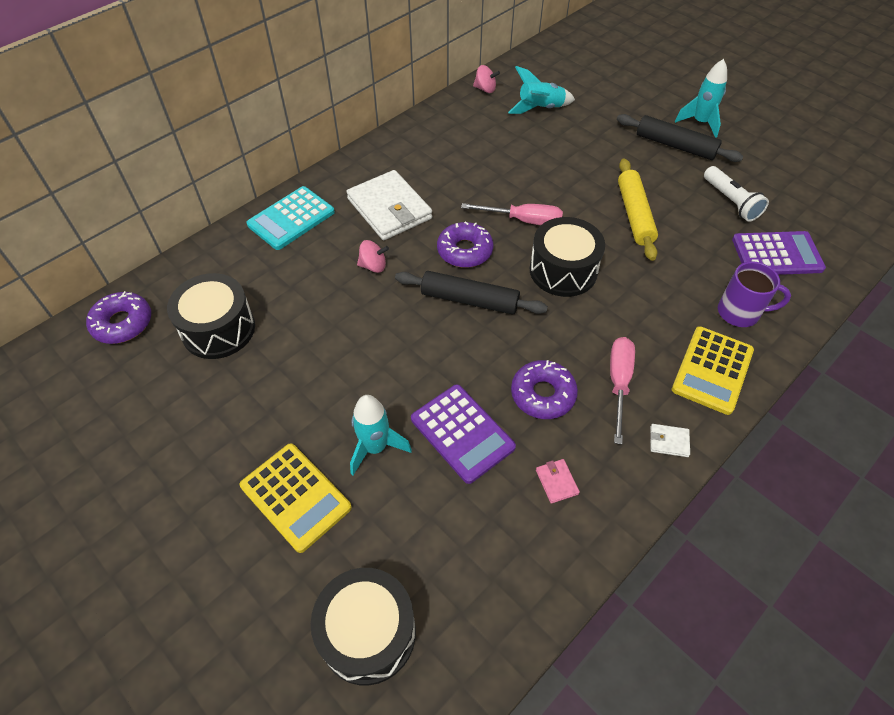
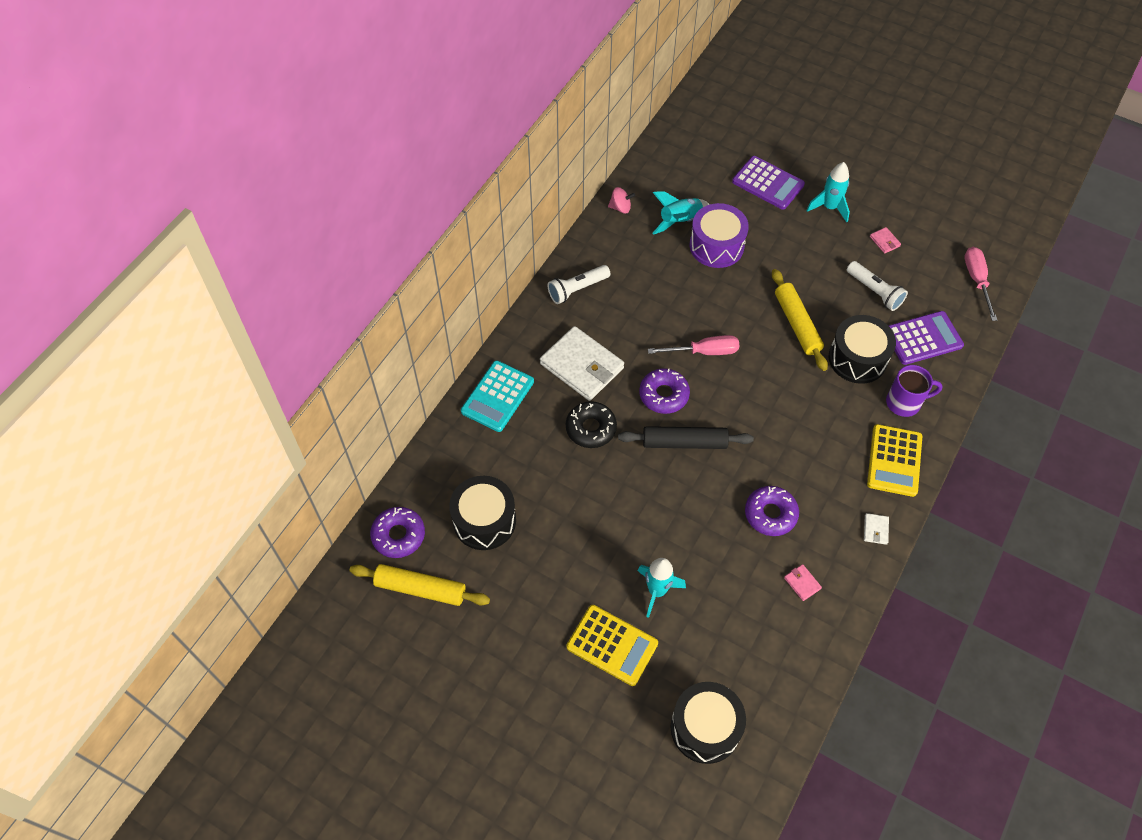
camera: 15 degrees left, 5 degrees up
(115, 381) = (420, 589): none -> yellow rolling pin
(373, 266) = (591, 428): pink spinning top -> black donut
(414, 145) = (577, 289): none -> white flashlight
(462, 433) = (719, 562): purple calculator -> purple calculator (768, 183)
(563, 270) = (753, 395): black drum -> black drum (857, 358)
(570, 134) = (716, 246): none -> purple drum
(618, 383) = (826, 490): pink screwdriver -> pink screwdriver (976, 281)
(669, 441) = (875, 529): white wallet -> white wallet turned 75 degrees counterclockwise
(675, 146) = (813, 239): black rolling pin -> none
(753, 160) = (884, 241): none -> pink wallet

